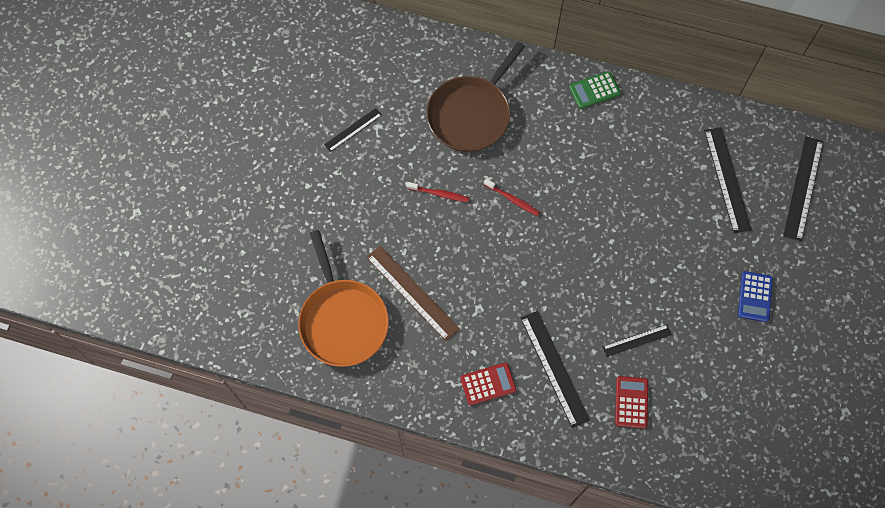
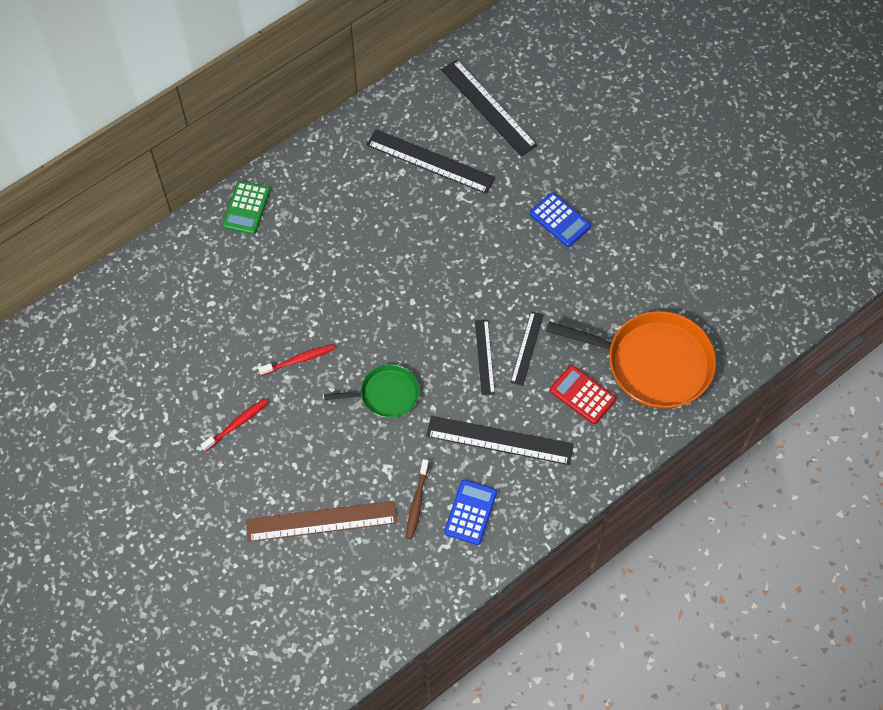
camera: 55 degrees left, 5 degrees down
(342, 320) = (298, 610): orange pan -> orange pan (653, 363)
(353, 130) = (95, 461): black ruler -> black ruler (484, 357)
(469, 344) = (417, 502): none -> brown toothbrush
(471, 114) = (175, 336): brown pan -> none
(488, 384) = (470, 512): red calculator -> blue calculator
(530, 271) = (386, 394): none -> green pan

